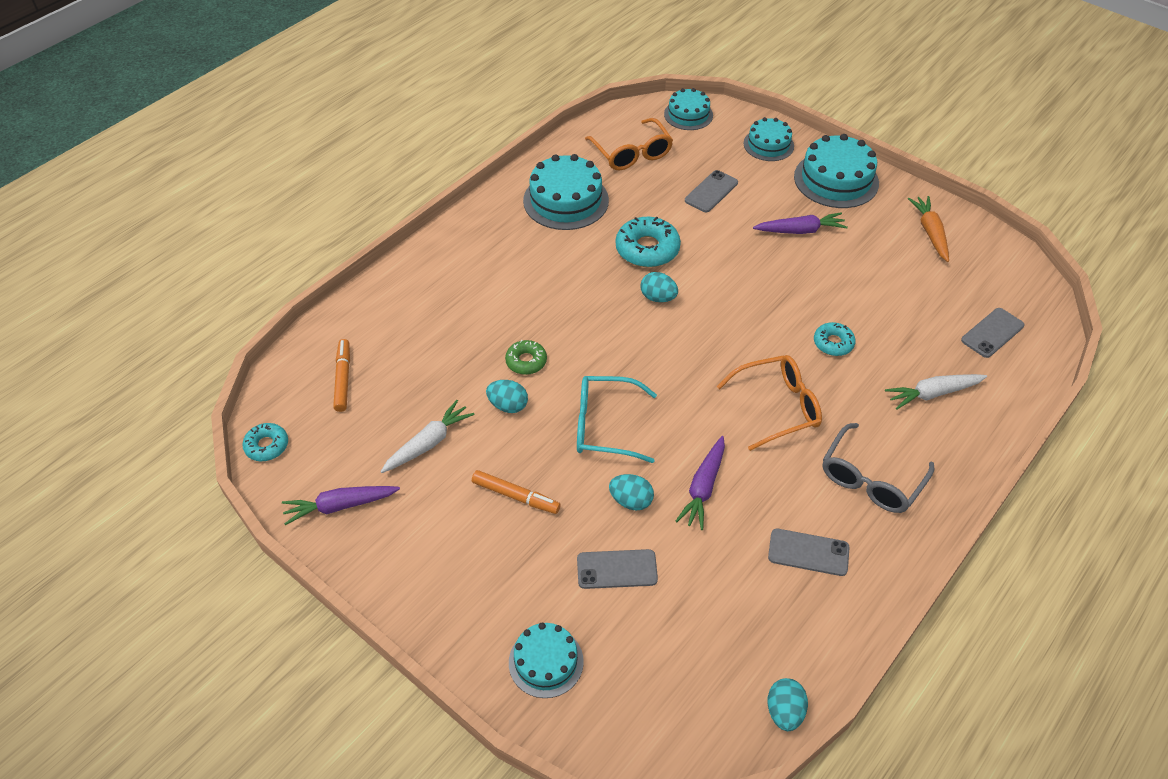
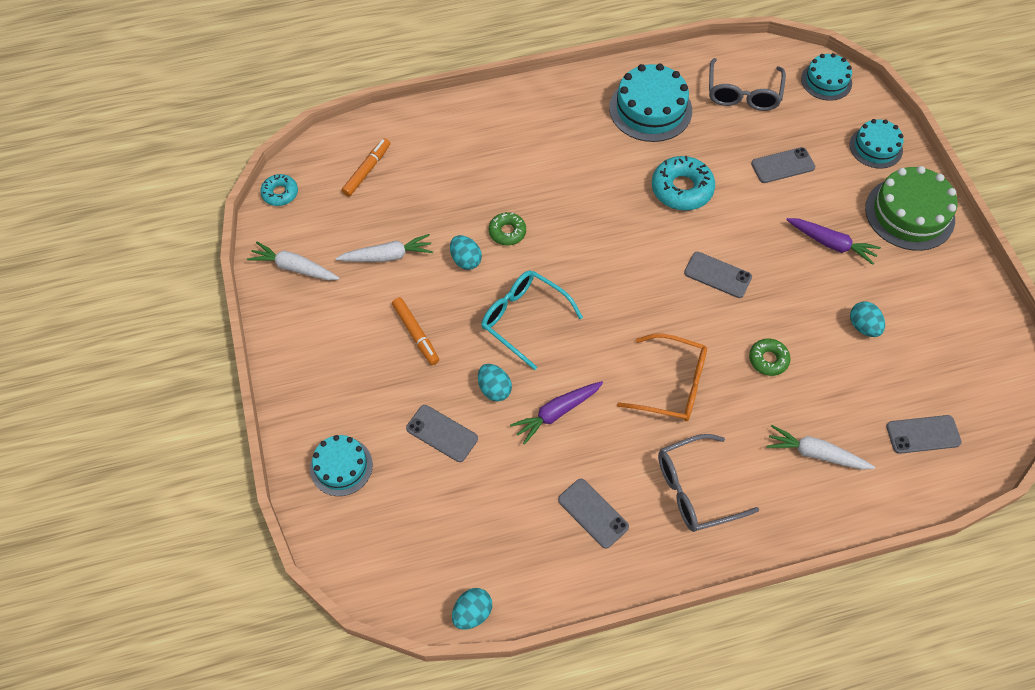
camera: 35 degrees right, 10 degrees up
(340, 506) = (294, 268): purple carrot -> white carrot
(631, 153) = (743, 93): orange glasses -> grey glasses
(658, 298) = (654, 237): turquoise egg -> turquoise egg (863, 326)
(735, 300) = (717, 275): none -> grey phone
(833, 343) = (768, 360): turquoise donut -> green donut
(836, 180) = (909, 213): turquoise cake -> green cake
(930, 233) = (953, 311): orange carrot -> none

